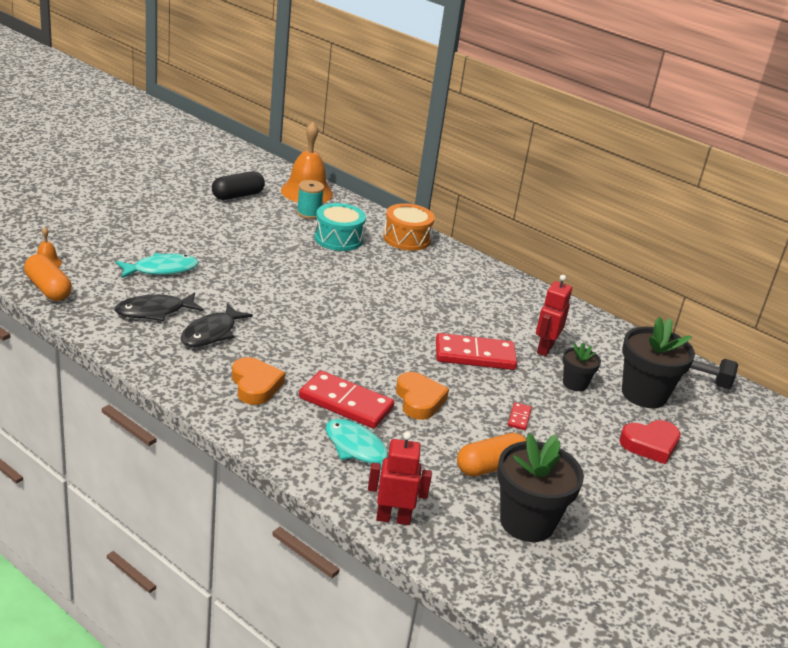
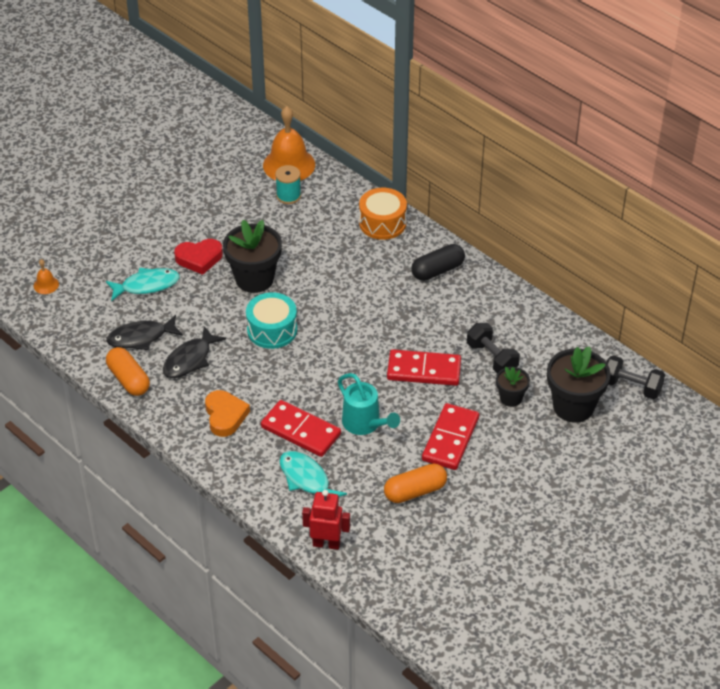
camera: 10 degrees right, 15 degrees up
(48, 289) = (49, 317): orange capsule -> orange capsule (129, 379)
(237, 195) = (220, 177): black capsule -> black capsule (437, 270)
(338, 238) = (314, 229): turquoise drum -> turquoise drum (272, 330)
(419, 400) = (365, 424): orange heart -> turquoise watering can
(519, 418) = (450, 439): red domino -> red domino, size x2.31
(527, 522) = (434, 544): black flower pot -> black flower pot (254, 279)
(544, 349) = (492, 358): red robot -> black dumbbell
(650, 445) = (562, 463): red heart -> red heart (199, 258)

